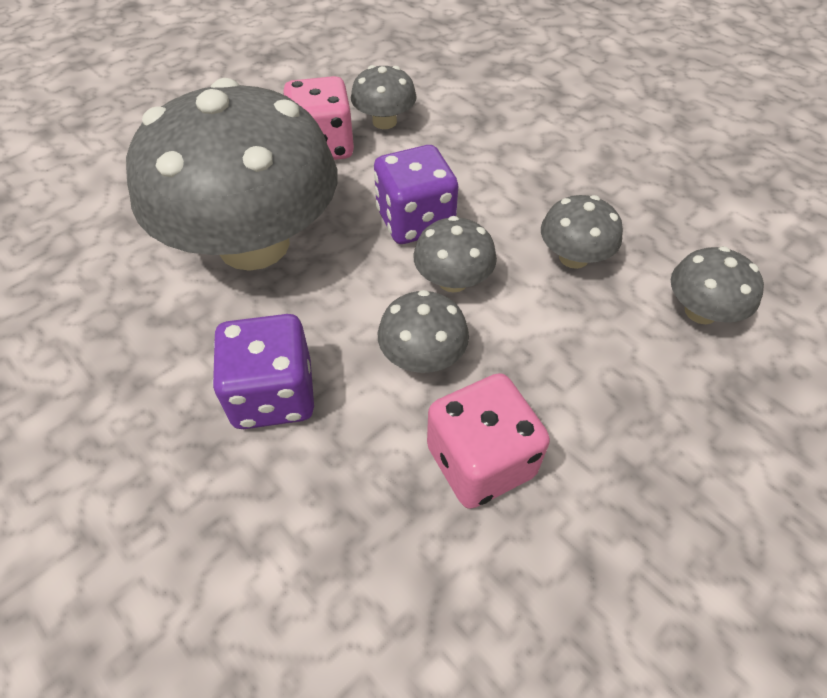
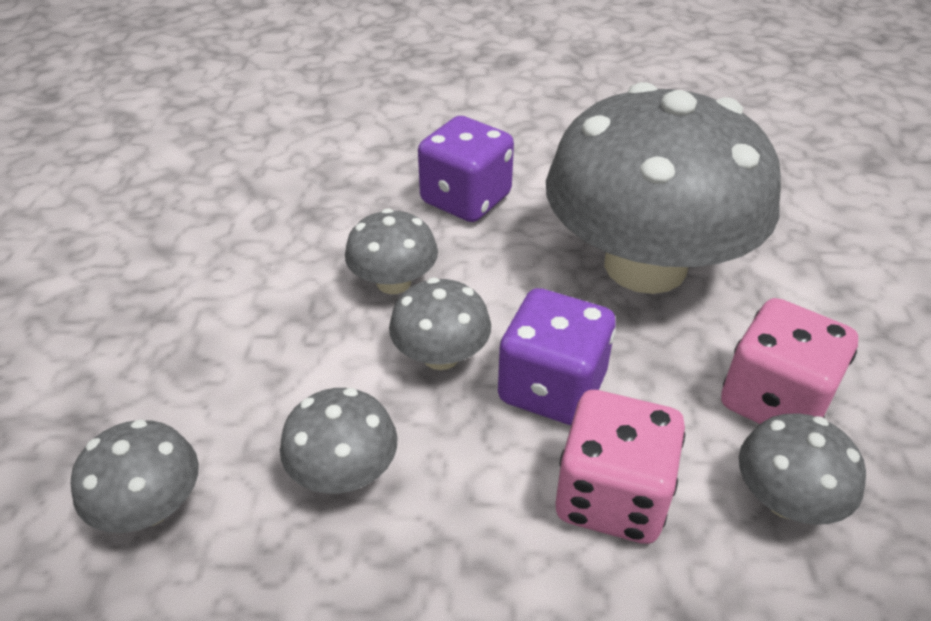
camera: 135 degrees right, 10 degrees down
(480, 461) = (281, 252): pink dice -> pink dice (612, 496)

